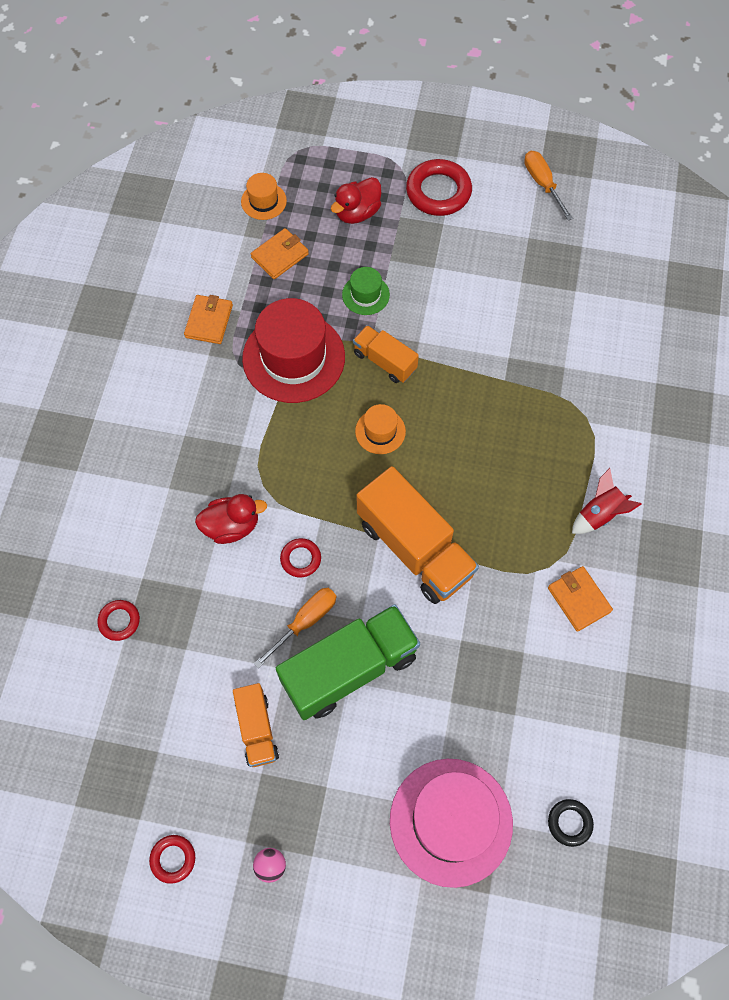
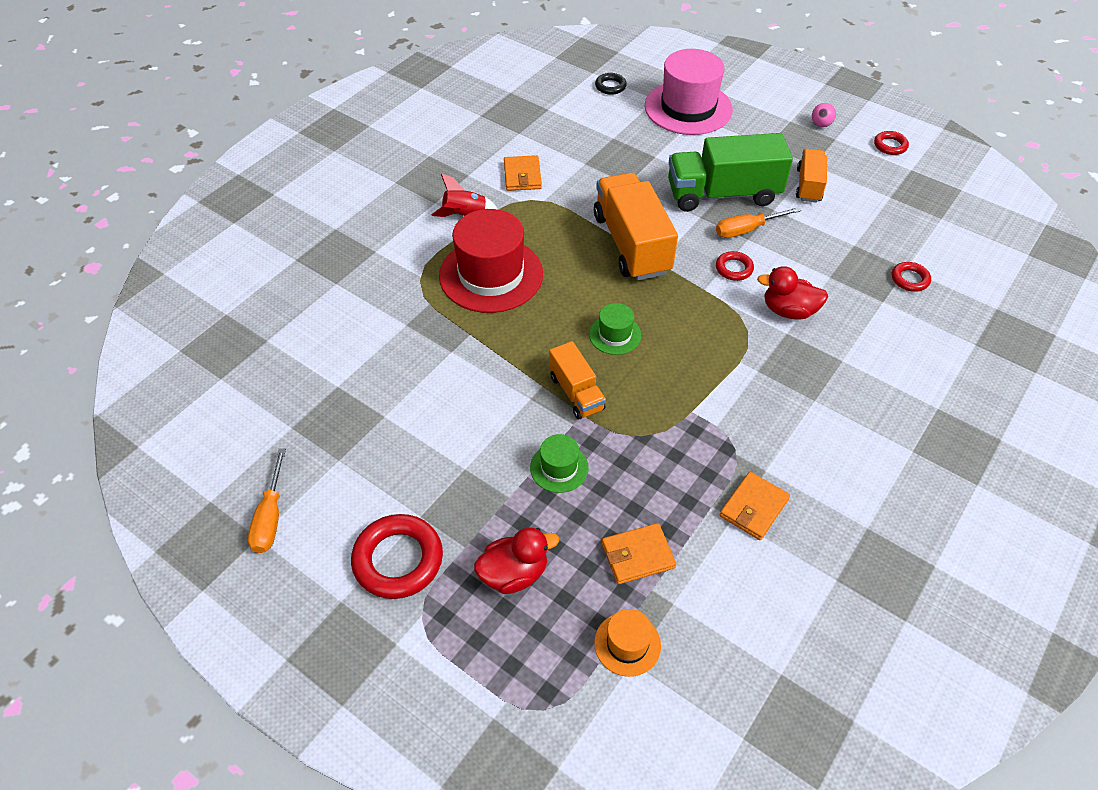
camera: 155 degrees left, 15 degrees down
(293, 357) = (671, 432): red hat -> red hat (491, 275)
(380, 431) = (615, 335): orange hat -> green hat

